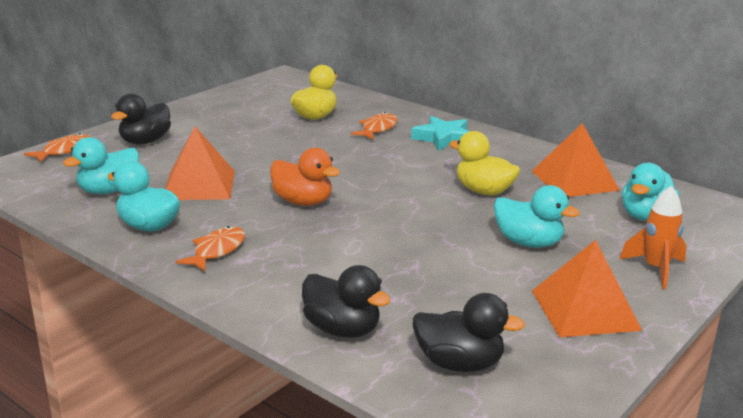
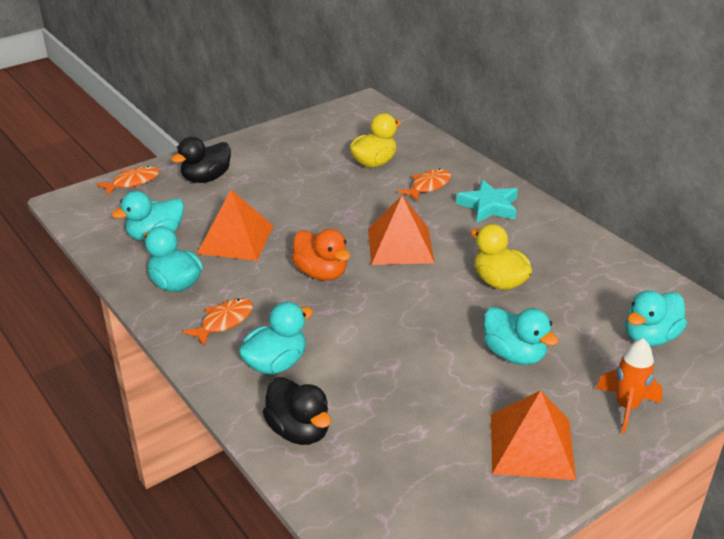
camera: 15 degrees right, 10 degrees up
(290, 278) = (276, 364): none -> turquoise duck
(459, 363) = (387, 487): black duck -> none
(574, 180) = (598, 280): orange pyramid -> orange pyramid (400, 245)

